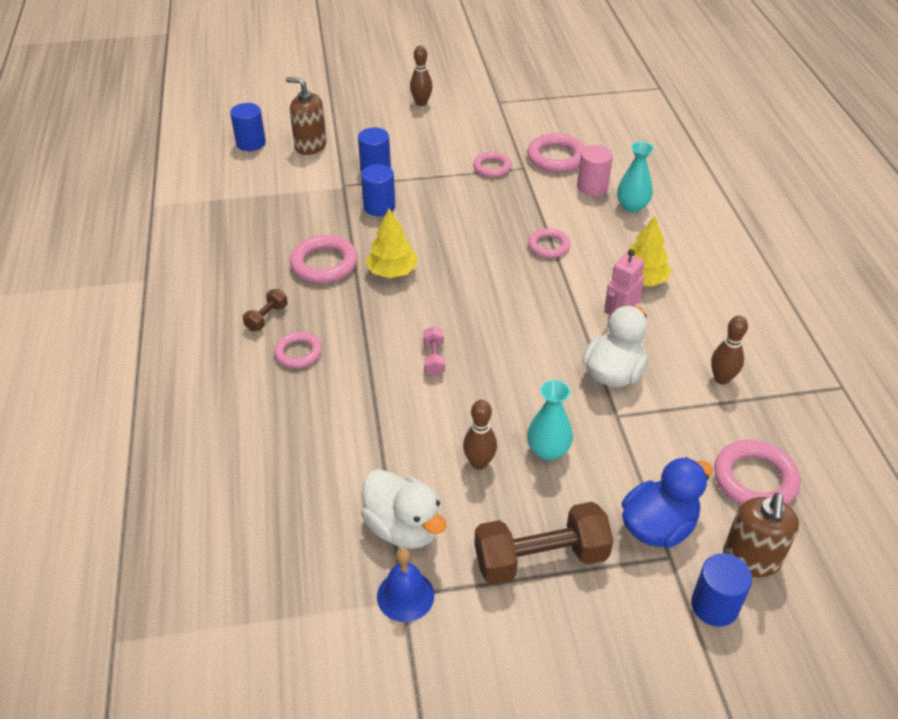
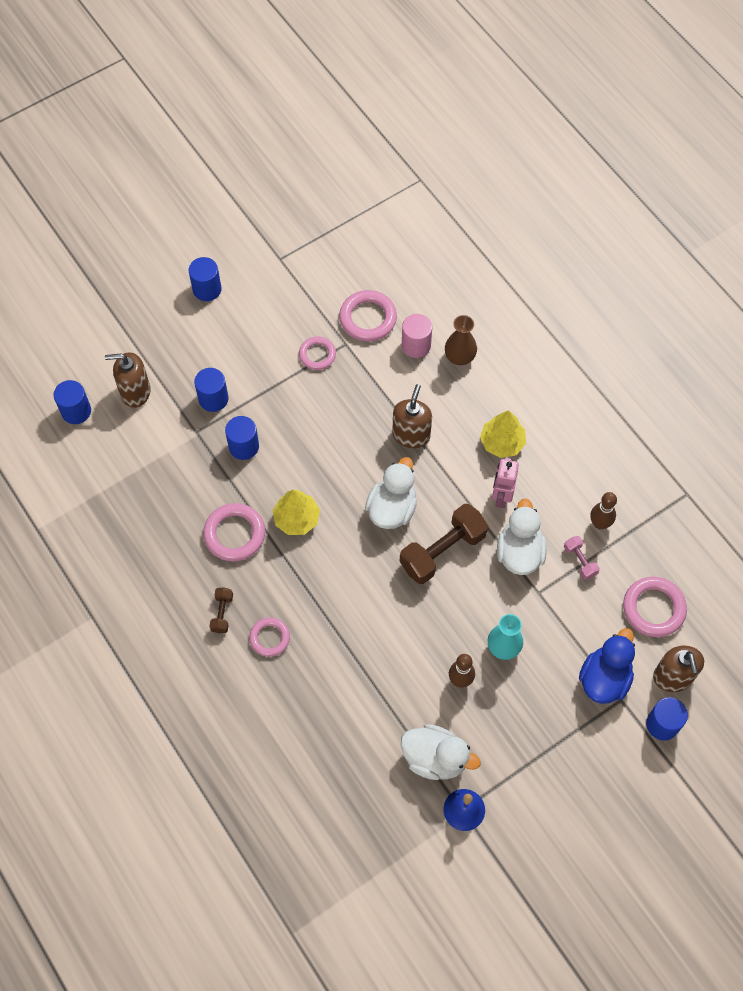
camera: 25 degrees left, 20 degrees up
(421, 103) = (207, 289): brown bowling pin -> blue cylinder
(434, 359) = (379, 597): pink dumbbell -> pink dumbbell (580, 561)
(494, 294) = (392, 508): none -> white duck
(540, 558) = (538, 740): brown dumbbell -> brown dumbbell (442, 551)
(548, 246) = (411, 435): pink ring -> brown soap dispenser
(632, 206) = (459, 357): turquoise vase -> brown vase

